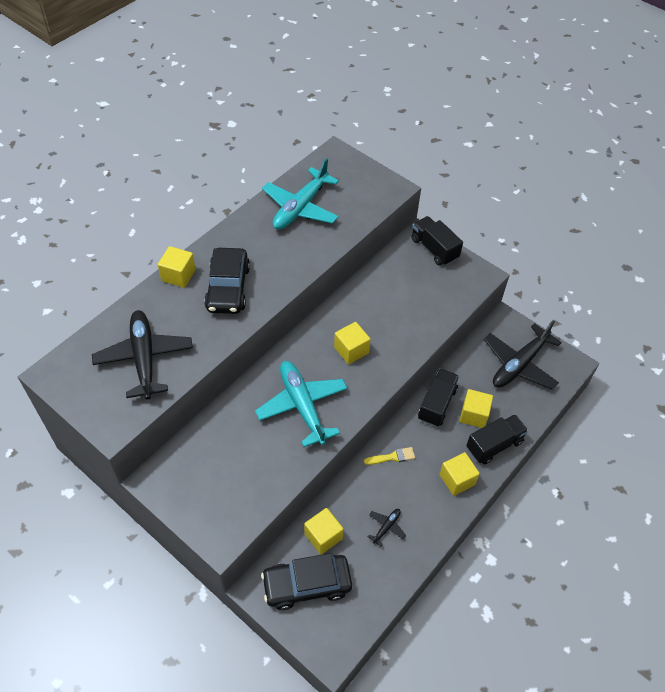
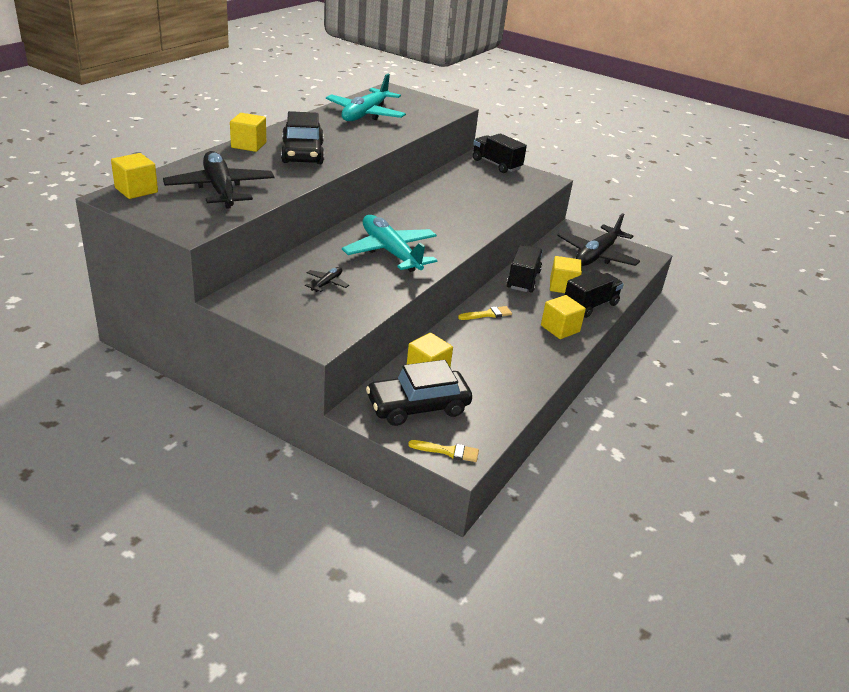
camera: 10 degrees left, 20 degrees down
(323, 644) = (447, 451): none -> yellow brush
(351, 350) = (432, 219): yellow cube -> yellow cube (136, 190)
(386, 527) = (495, 362): black plane -> black plane (327, 283)

